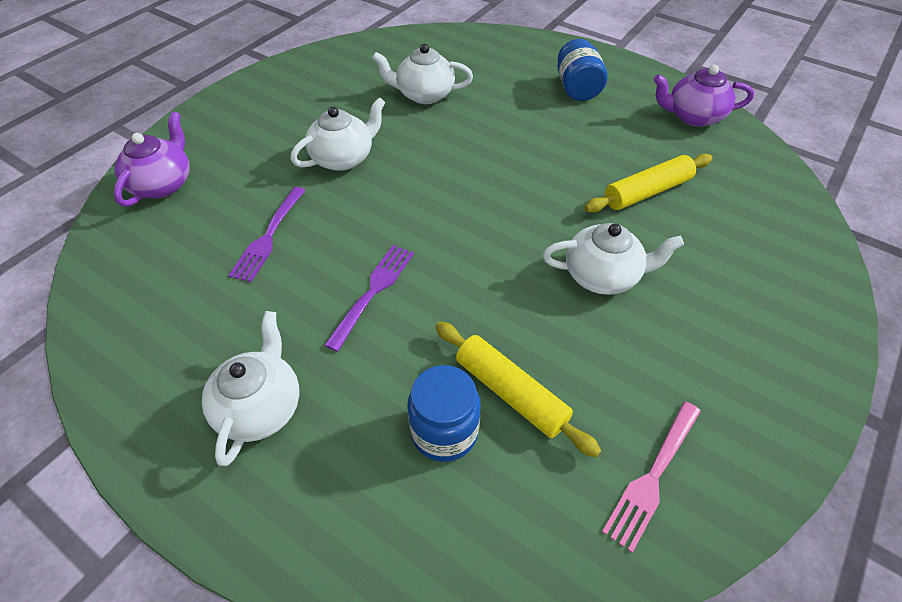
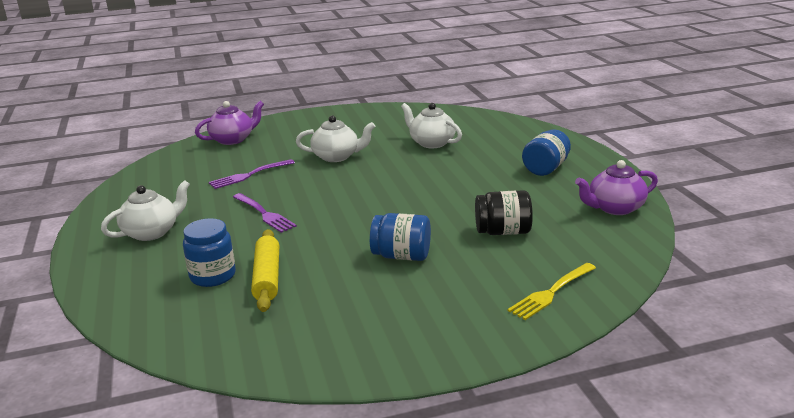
camera: 40 degrees right, 25 degrees down
(373, 292) = (264, 214): purple fork -> purple fork turned 75 degrees clockwise
(602, 275) = (401, 256): white teapot -> blue jar
(647, 192) = (503, 232): yellow rolling pin -> black jar
(653, 475) = (285, 340): pink fork -> none
(693, 116) = (615, 208): purple teapot -> purple teapot turned 60 degrees counterclockwise
(778, 249) = (551, 292): none -> yellow fork

